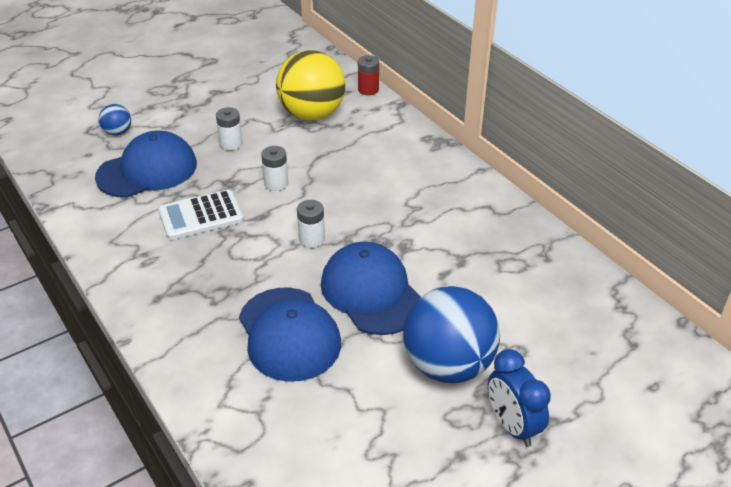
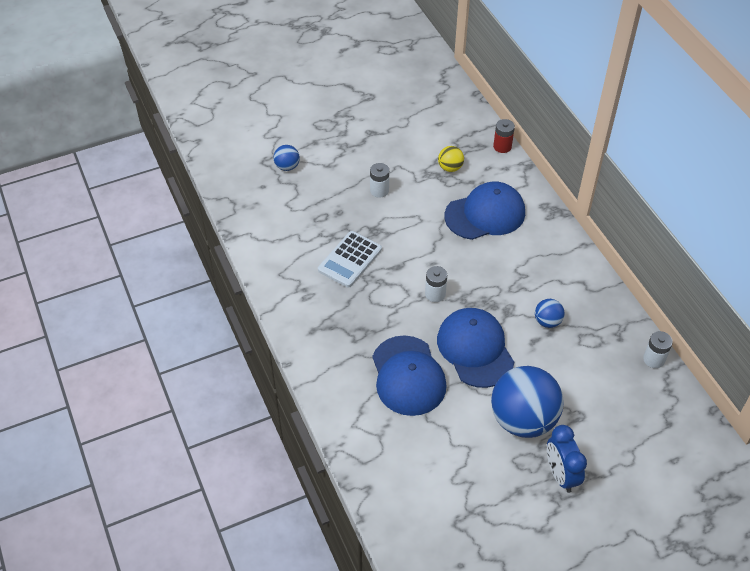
camera: 10 degrees right, 10 degrees up
(147, 170) = (310, 209): blue cap -> blue cap (485, 214)
(201, 216) = (350, 260): white calculator -> white calculator turned 45 degrees counterclockwise
(276, 183) = (412, 236): white battery -> white battery (654, 359)
(312, 114) = (450, 168): yellow ball -> yellow ball, size x0.45
(455, 251) = (547, 321): none -> blue ball

